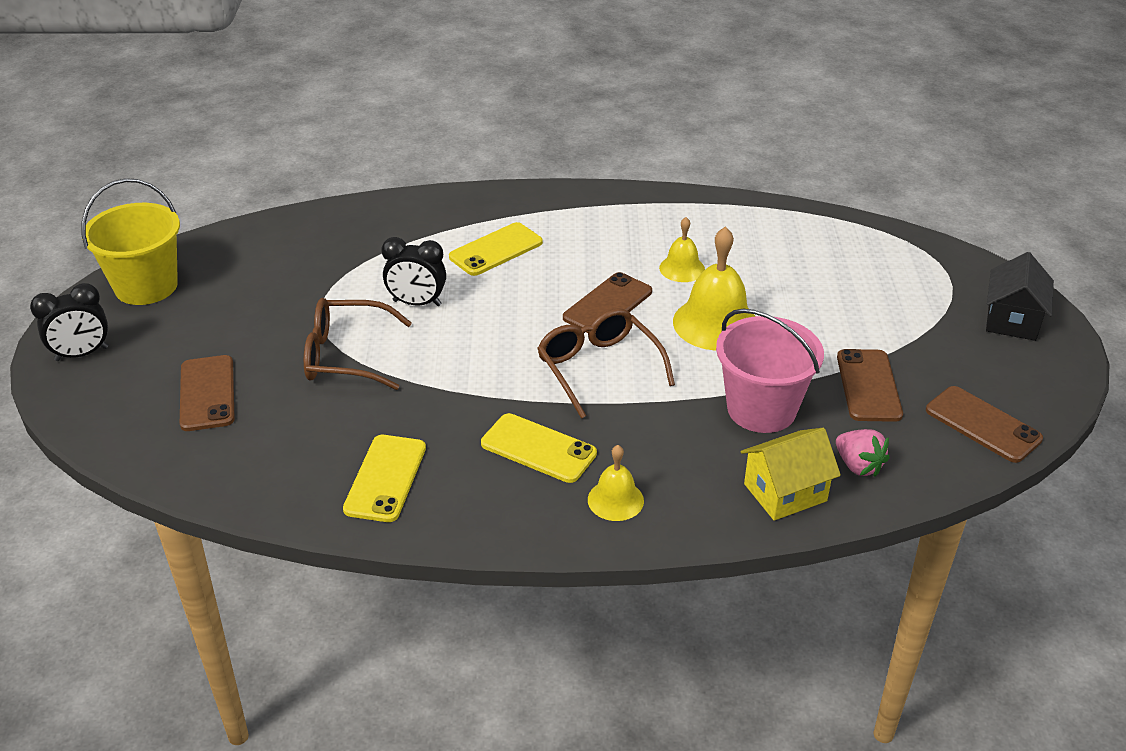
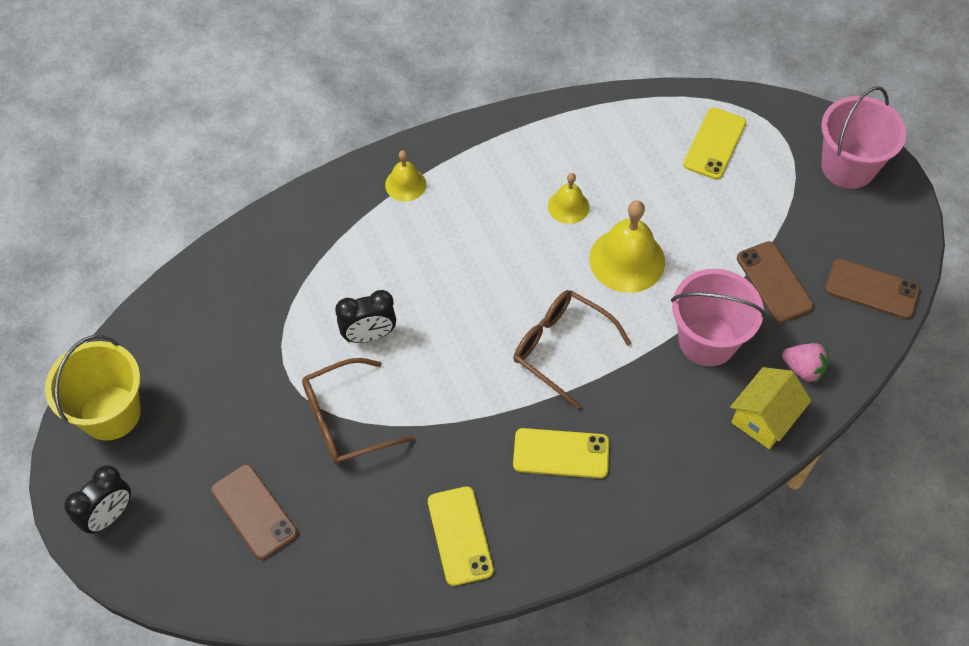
camera: 25 degrees left, 20 degrees up
(496, 250) = (399, 244): yellow phone -> yellow phone (714, 144)
(608, 305) = (530, 273): brown phone -> none
(615, 500) = (646, 479): yellow bell -> yellow bell (405, 184)
(1012, 320) = (848, 166): black house -> pink bucket

